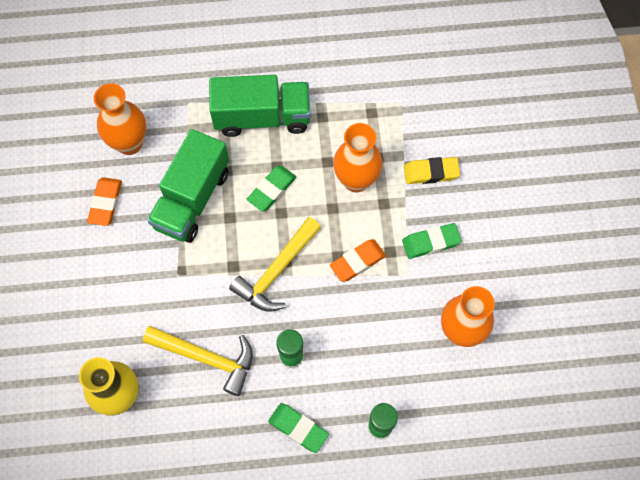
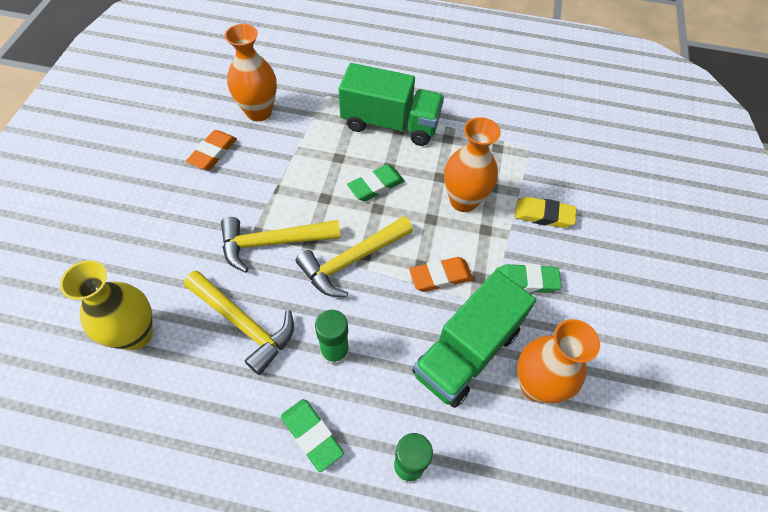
camera: 15 degrees right, 10 degrees down
(192, 199) = (295, 172): green truck -> green truck (466, 352)
(201, 276) = (273, 243): none -> yellow hammer

